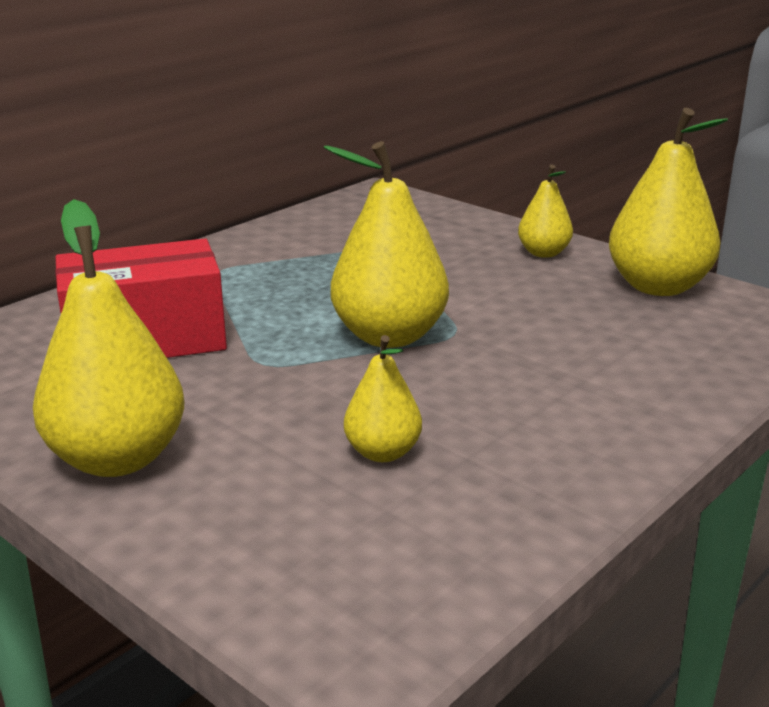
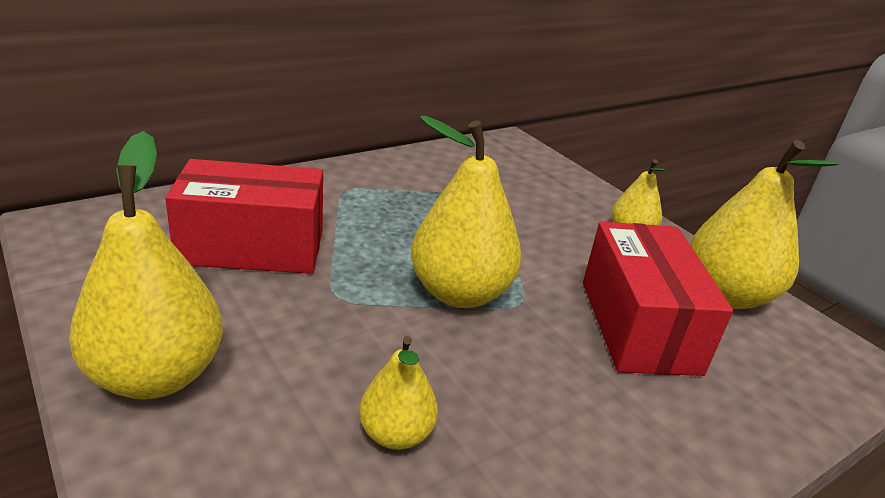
camera: 10 degrees right, 5 degrees up
(580, 328) = (639, 326): none -> red box

